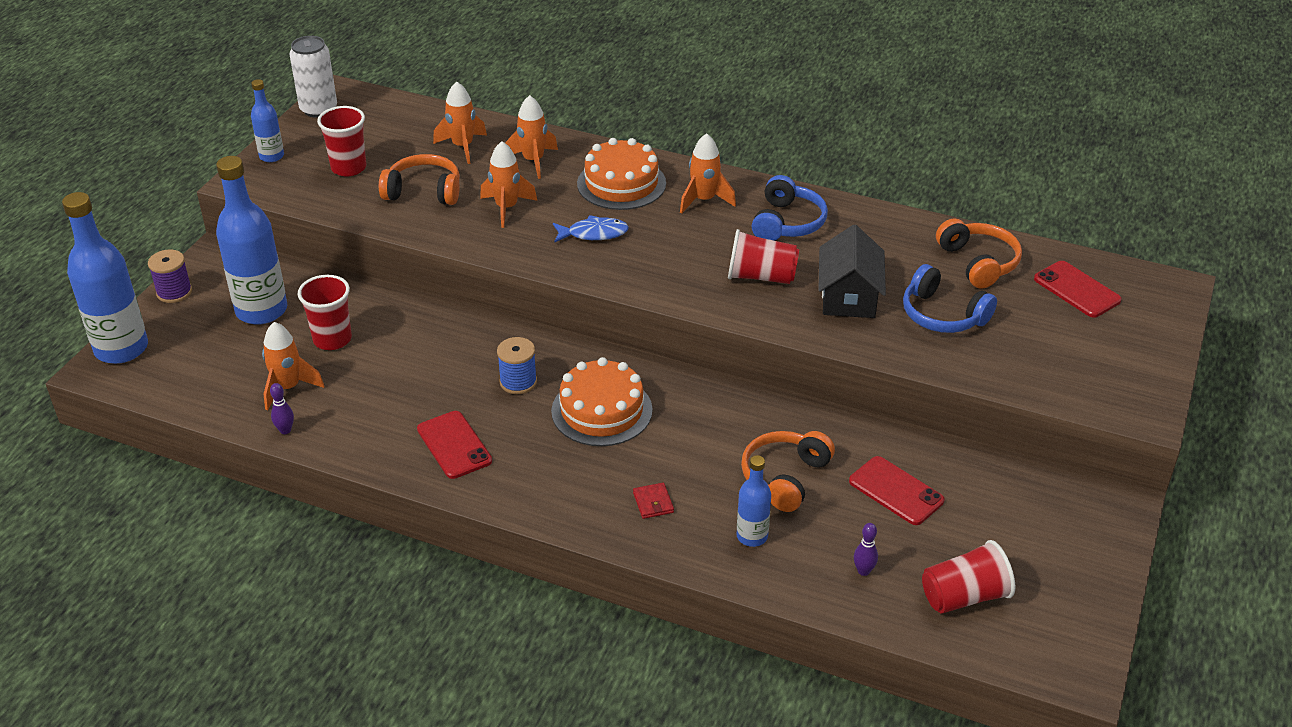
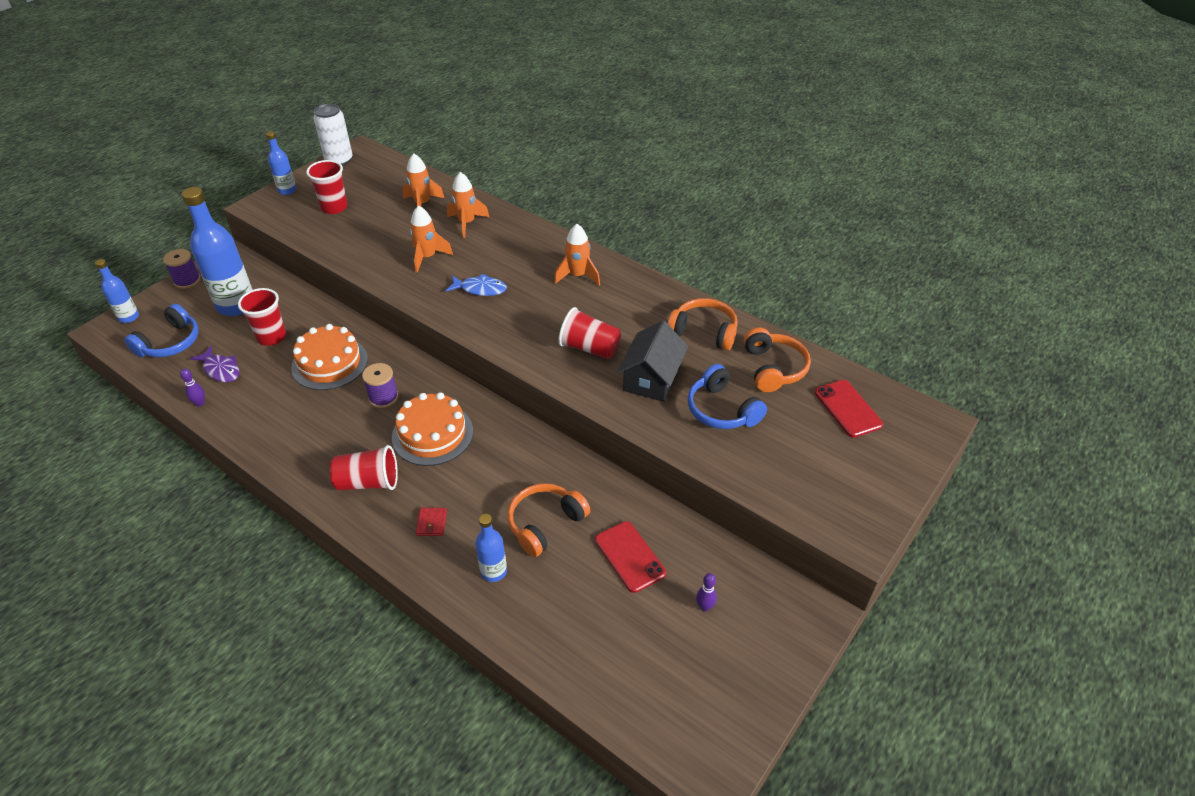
camera: 15 degrees right, 5 degrees up
(121, 349) = (129, 317): blue bottle -> blue bottle, size x0.52
(288, 388) = (220, 370): orange rocket -> purple fish
(424, 191) = (376, 234): orange headphones -> orange headphones (704, 332)
(454, 445) = (310, 440): red phone -> none
(518, 382) = (383, 397): blue spool -> purple spool
(621, 183) = (522, 252): orange cake -> orange cake (330, 363)
(787, 223) = (633, 306): blue headphones -> blue headphones (170, 343)
(863, 571) = (569, 626): purple bowling pin -> purple bowling pin (704, 607)
(964, 596) = (642, 671): red cup -> red cup (368, 482)

